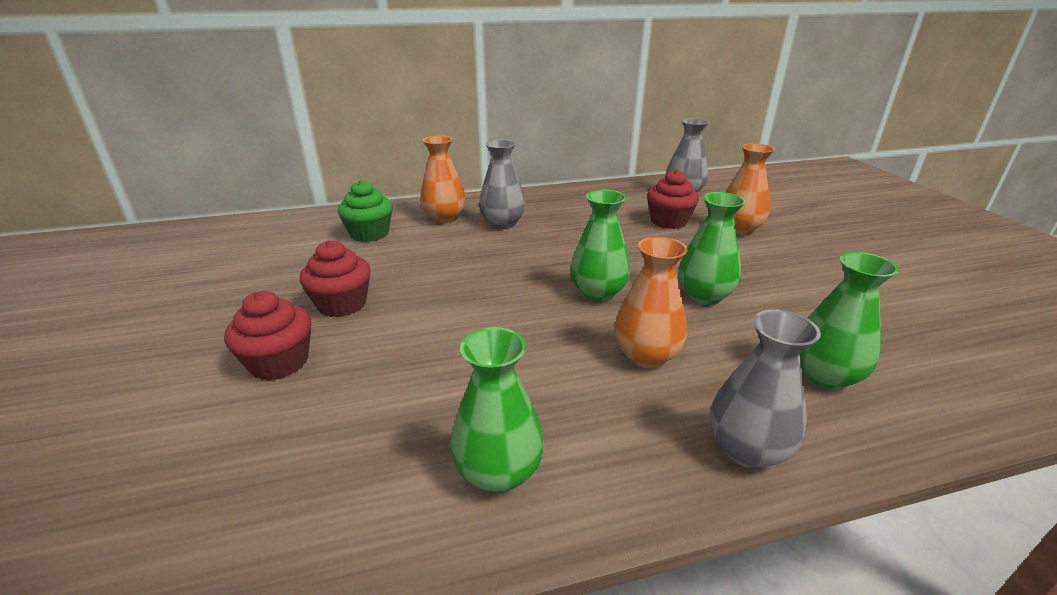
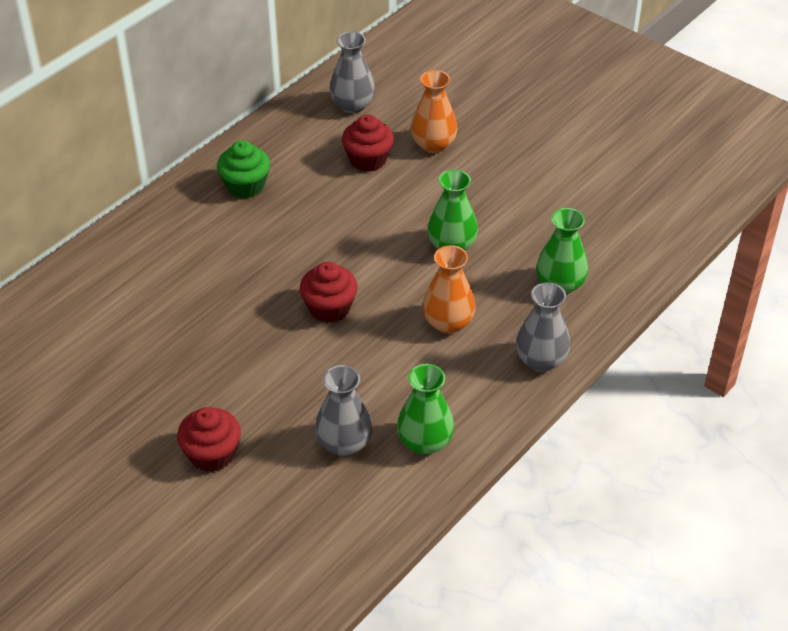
camera: 35 degrees left, 15 degrees up
(342, 304) = (190, 388): red cupcake -> red cupcake (329, 308)
(369, 234) = (109, 304): green cupcake -> green cupcake (245, 186)
(444, 218) = (156, 249): orange vase -> none
(502, 223) = (220, 231): grey vase -> grey vase (344, 443)
(598, 292) = (374, 279): green vase -> none

